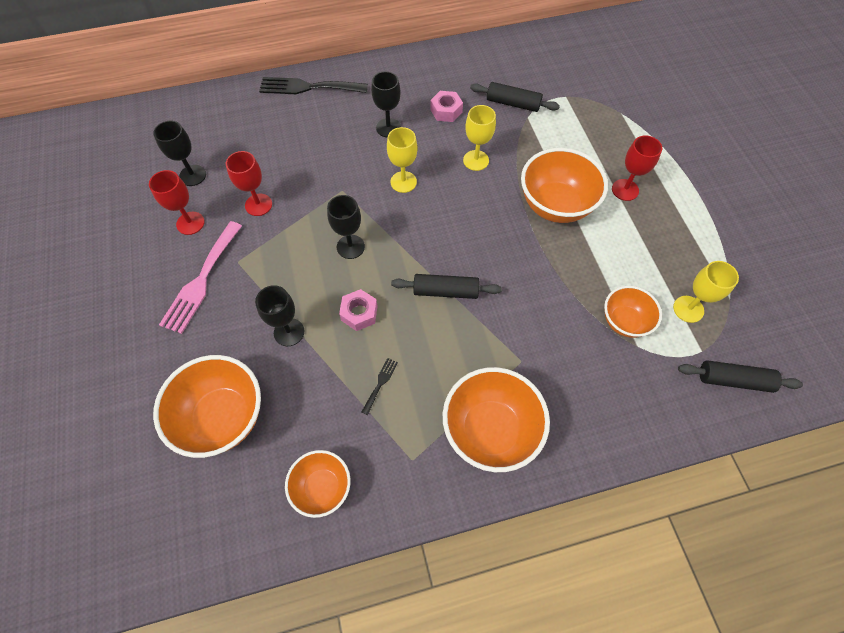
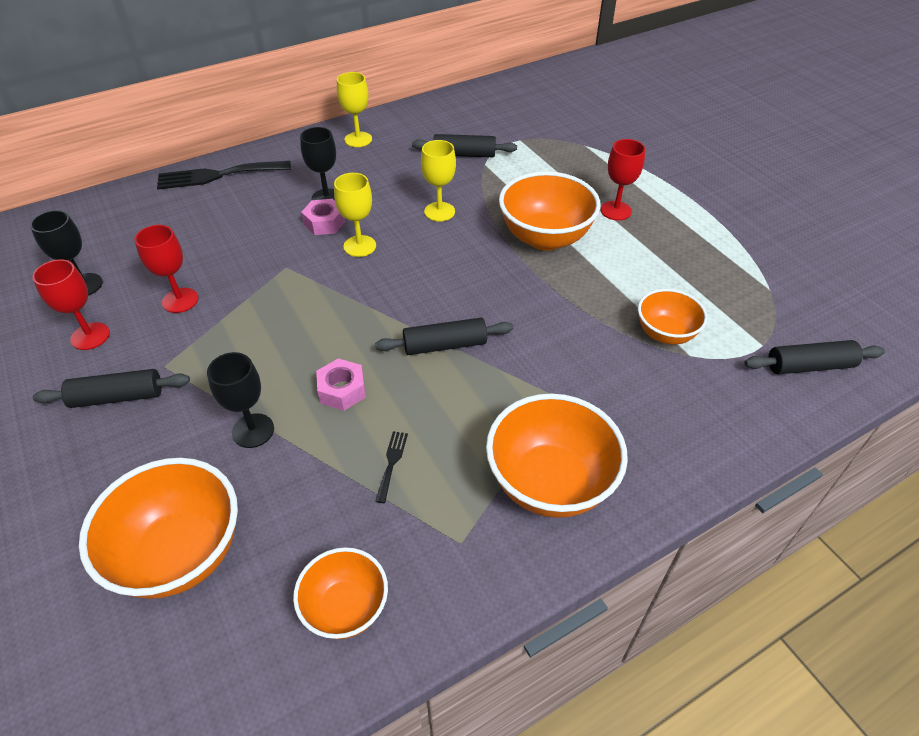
camera: 15 degrees left, 15 degrees down
(201, 280) = (117, 397): pink fork -> black rolling pin
(350, 247) = (312, 322): black goblet -> none
(446, 111) = (390, 172): pink nut -> pink nut (324, 223)
(688, 309) = (730, 307): yellow goblet -> yellow goblet (358, 139)

